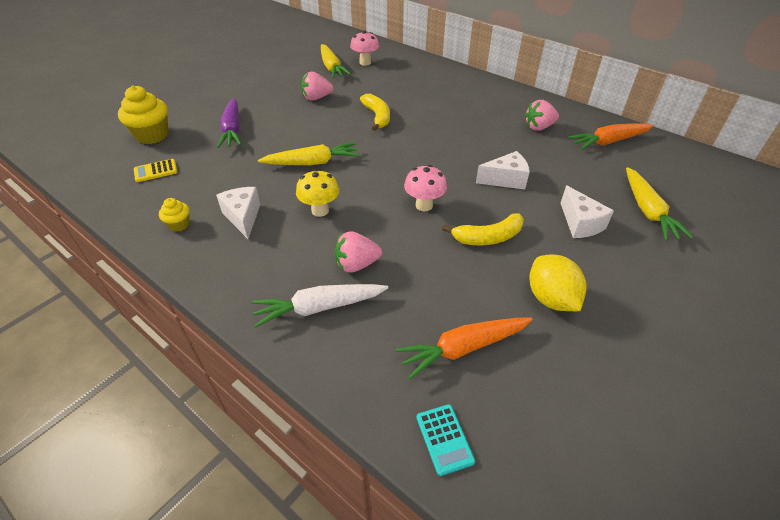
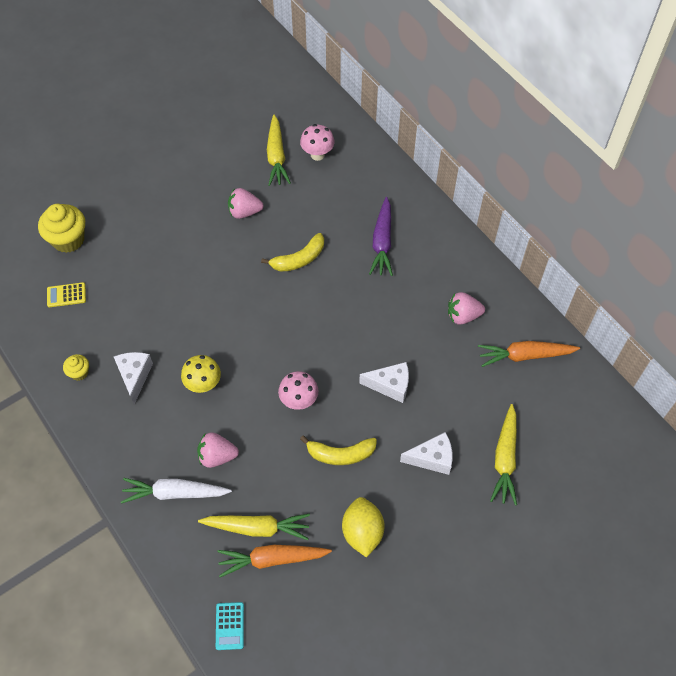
camera: 15 degrees right, 15 degrees up
(232, 129) = (147, 247): purple carrot -> purple carrot (382, 242)
(312, 163) = (213, 317): yellow carrot -> yellow carrot (257, 528)
(377, 116) = (299, 259): yellow banana -> yellow banana turned 60 degrees clockwise
(580, 223) = (432, 458): white cheese -> white cheese turned 90 degrees counterclockwise

